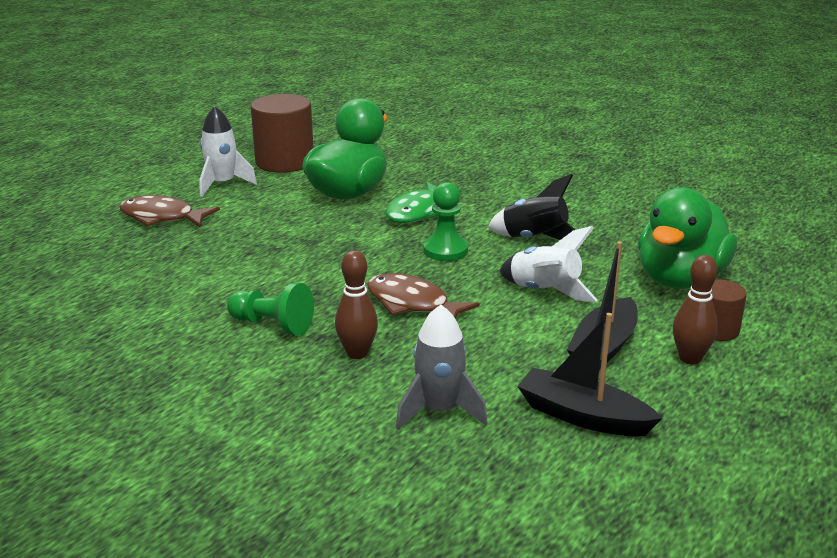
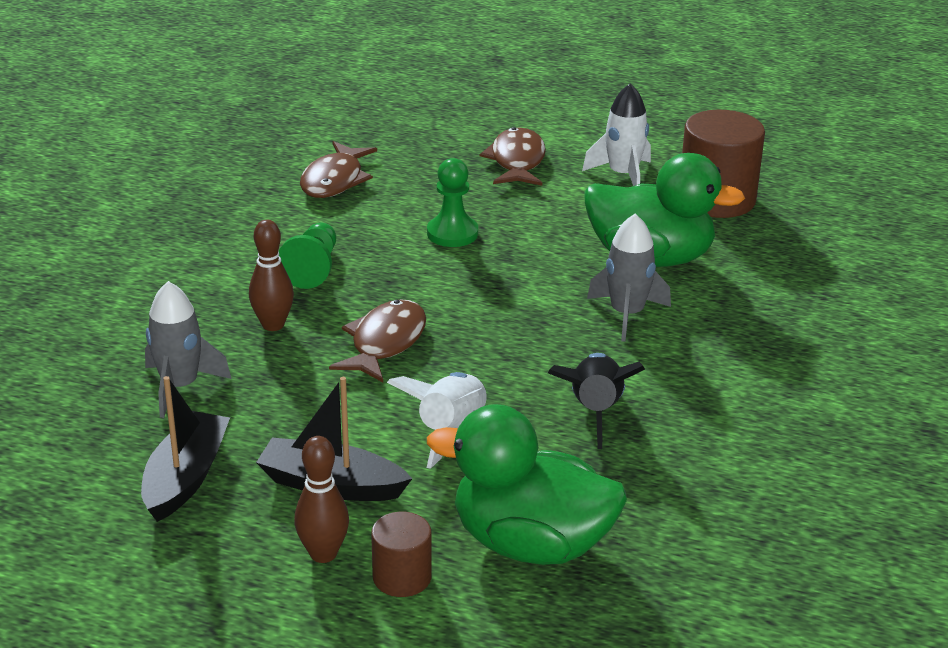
camera: 75 degrees right, 5 degrees up
(116, 299) = (335, 180): none -> brown fish
(418, 211) = (627, 314): green fish -> grey rocket
(445, 250) = (527, 348): green pawn -> green pawn (452, 233)

